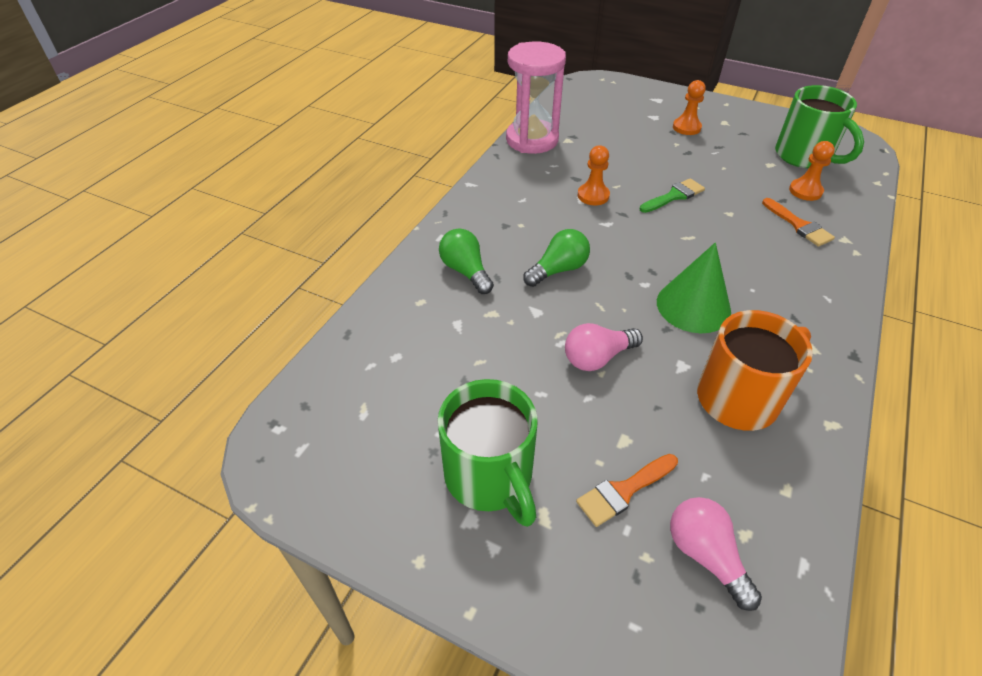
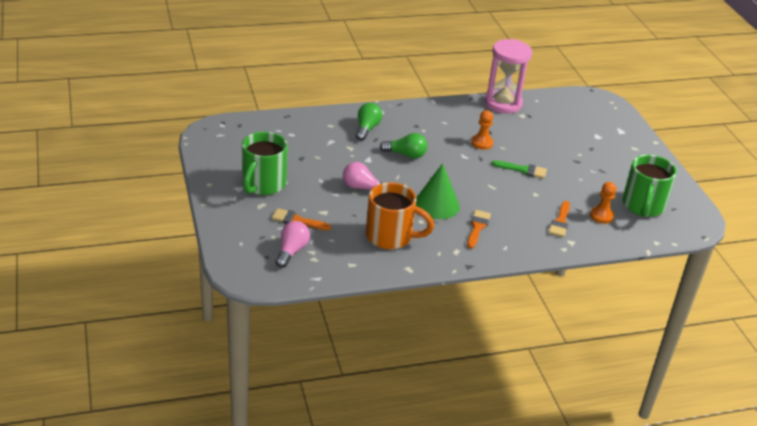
camera: 45 degrees right, 10 degrees down
(686, 127) = (604, 152): orange pawn -> none
(769, 298) = (477, 227): none -> orange brush

